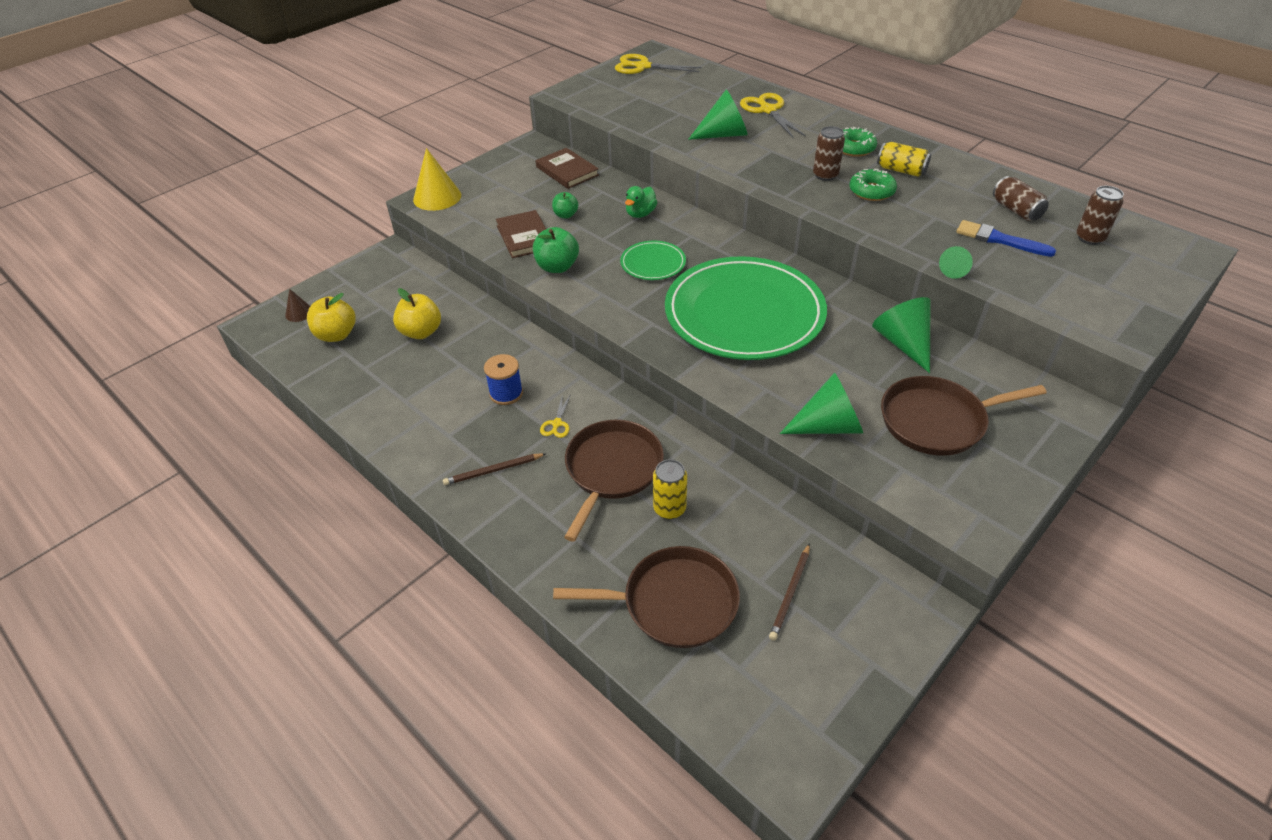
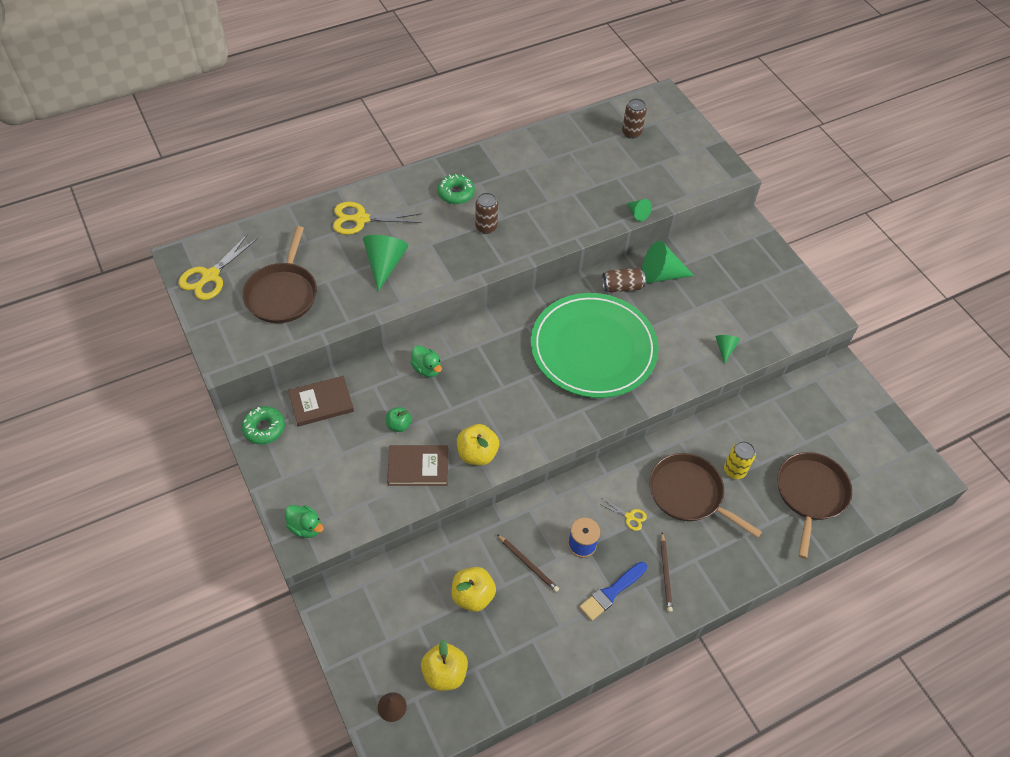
camera: 75 degrees left, 10 degrees up
(437, 197) = (305, 527): yellow cone -> green duck
(557, 267) = (477, 454): green apple -> yellow apple
(653, 263) = (504, 384): green plate -> none
(790, 593) = (817, 430): brown pencil -> brown pencil (528, 564)
(828, 426) = (725, 349): green cone -> green cone, size x0.53
(871, 191) = (522, 211): green donut -> green donut (264, 428)
(901, 170) = (503, 182): yellow can -> none
(937, 421) = (737, 293): brown pan -> brown pan (282, 293)
(999, 239) = (614, 175): blue brush -> blue brush (611, 592)
(1016, 210) = (584, 149): brown can -> brown can (622, 287)

